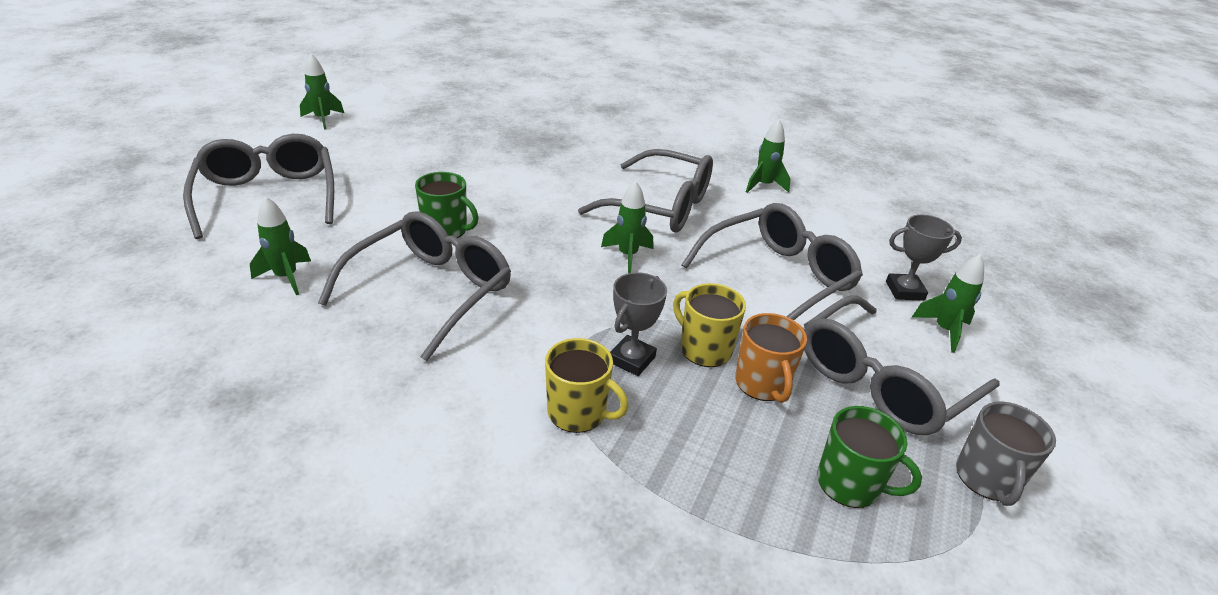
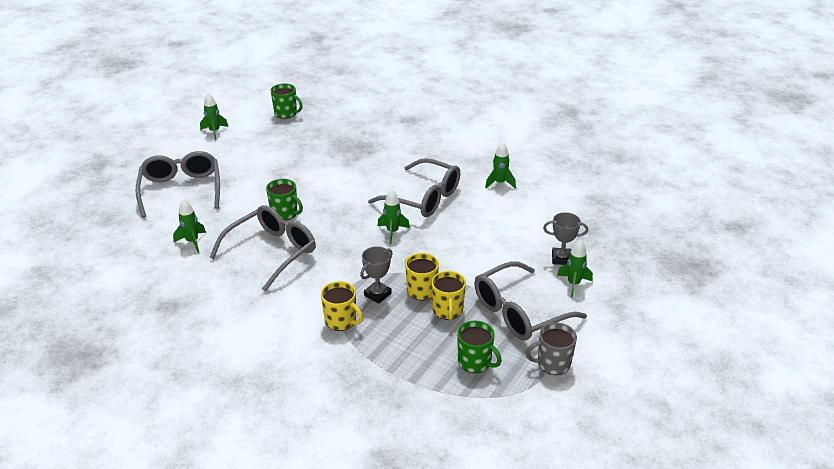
camera: 10 degrees right, 0 degrees up
(430, 99) = (286, 113): none -> green mug
(762, 384) = (447, 310): orange mug -> yellow mug
(778, 277) = (482, 248): grey glasses -> none
(987, 478) = (552, 364): grey mug -> grey mug turned 60 degrees clockwise

